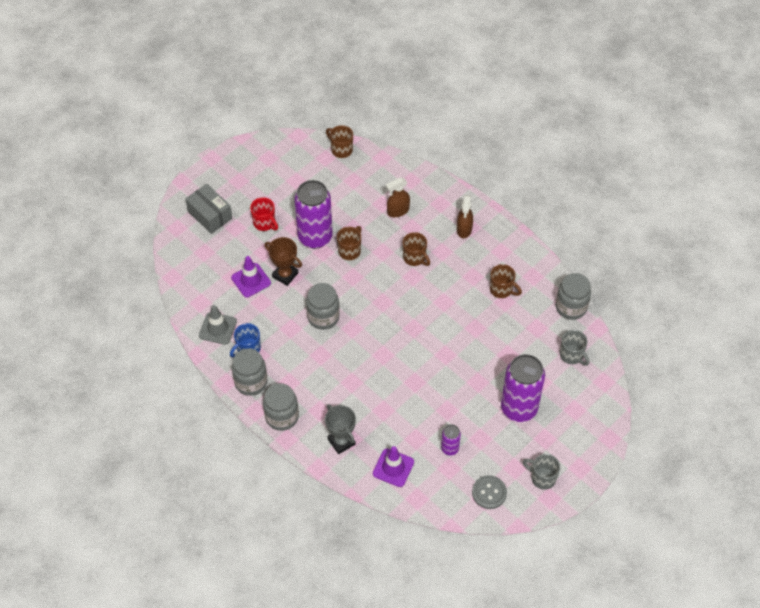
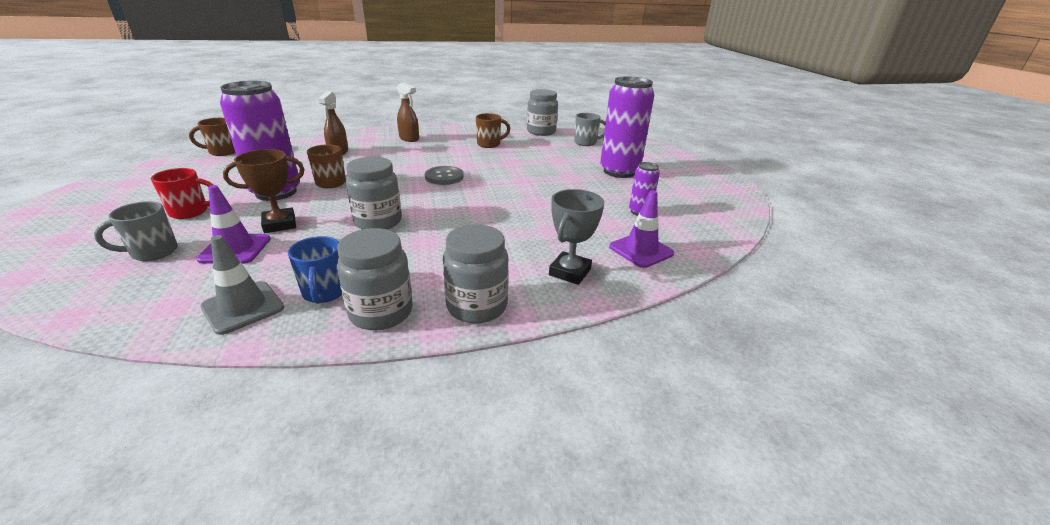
camera: 60 degrees left, 25 degrees down
(210, 215) = (82, 242): grey box -> none
(341, 441) = (570, 272): grey trophy -> grey trophy turned 60 degrees counterclockwise
(415, 258) = (398, 161): brown mug -> none
(489, 493) = (711, 210): grey button -> grey button (444, 177)
(542, 478) = (706, 184): grey mug -> grey mug (153, 252)

